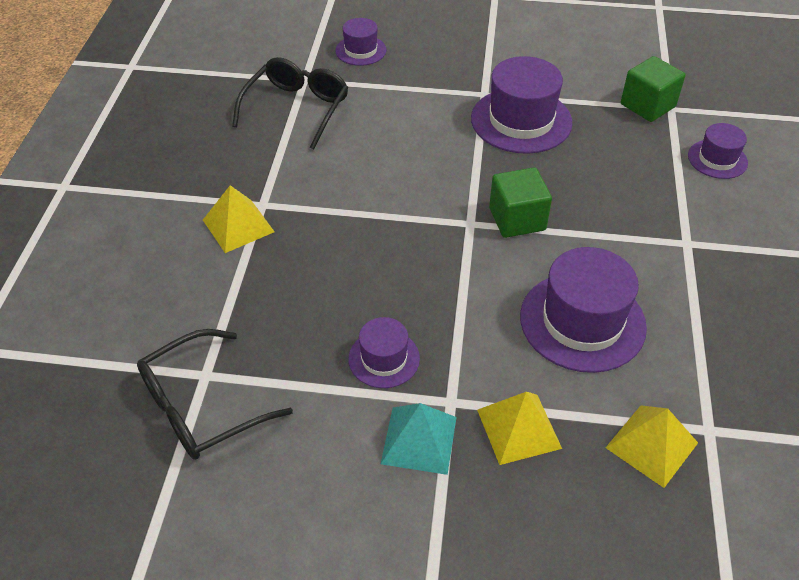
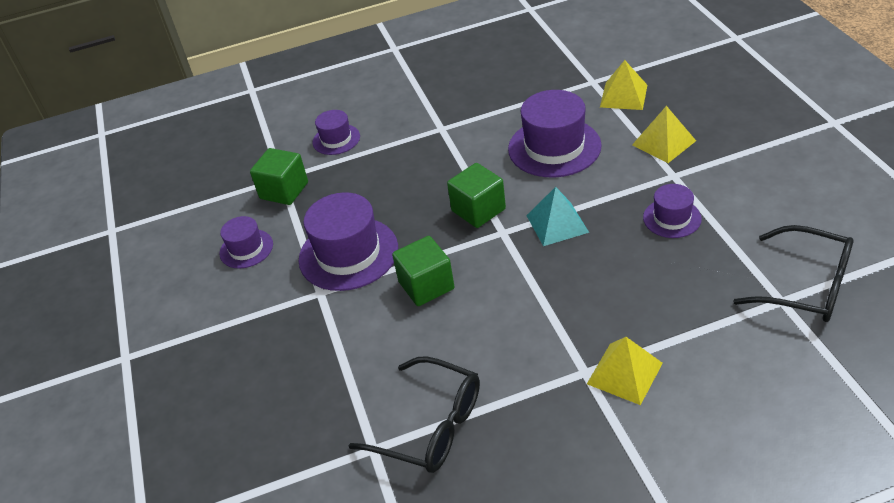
camera: 110 degrees left, 5 degrees down
(296, 109) = (429, 426): black glasses -> black glasses turned 150 degrees counterclockwise
(360, 50) = (289, 425): purple hat -> purple hat (246, 249)
(419, 440) = (715, 176): turquoise pyramid -> turquoise pyramid (557, 223)
(440, 152) = (426, 285): none -> green cube

